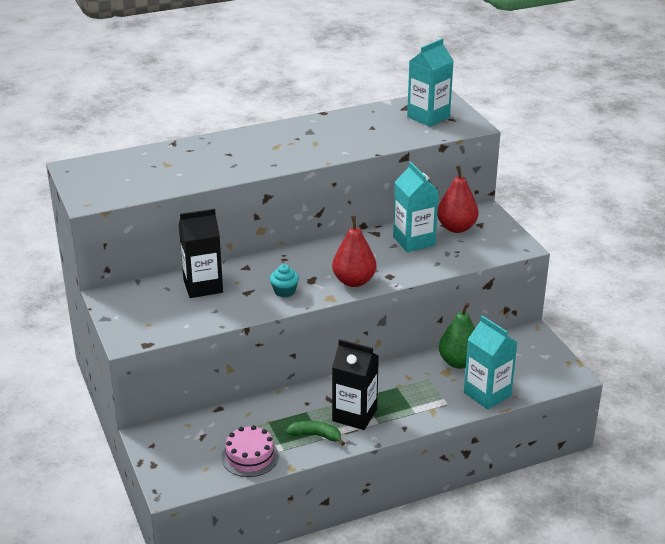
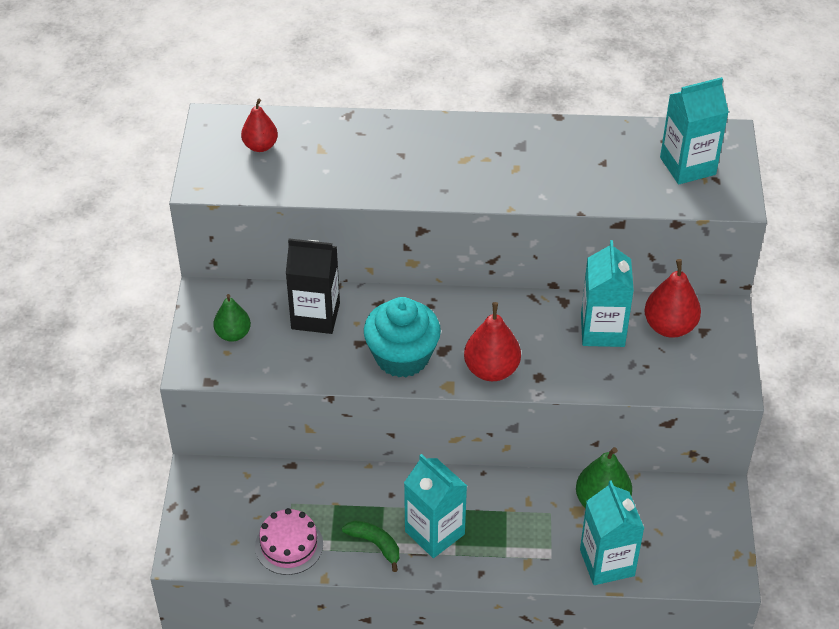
camera: 25 degrees right, 15 degrees up
(119, 172) = (260, 146): none -> red pear
(146, 312) = (233, 334): none -> green pear
(284, 291) = (402, 357): turquoise cupcake -> turquoise cupcake, size x2.06
(354, 415) = (434, 533): black carton -> turquoise carton

